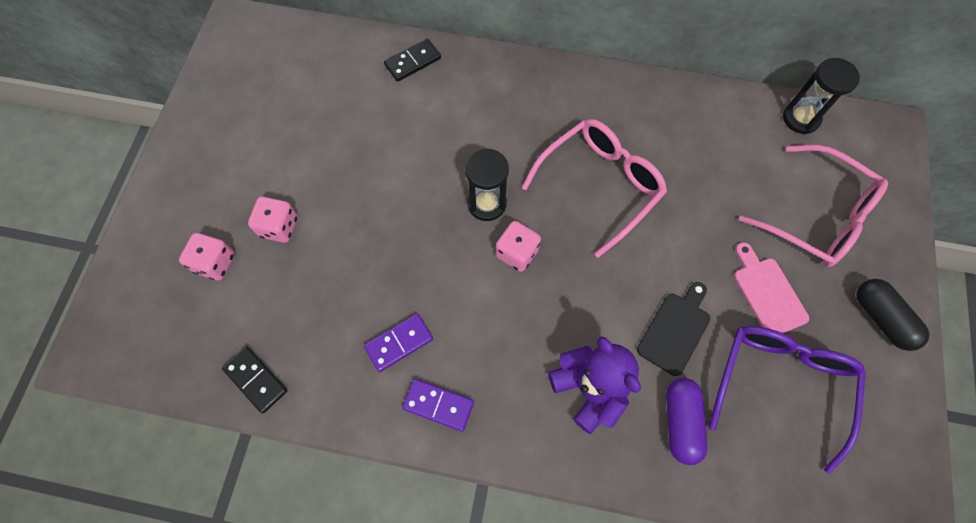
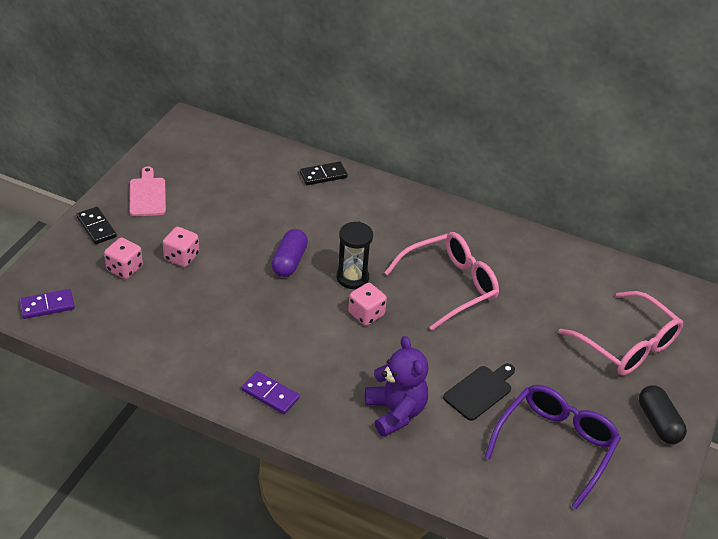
camera: 10 degrees right, 25 degrees down
(256, 380) = (133, 346): black domino -> black domino (96, 227)
(399, 343) = (252, 349): purple domino -> purple domino (47, 306)
(680, 422) = (463, 450): purple capsule -> purple capsule (289, 261)
(767, 293) = (566, 385): pink cutting board -> pink cutting board (147, 195)
(801, 118) = (637, 278): black hourglass -> none

